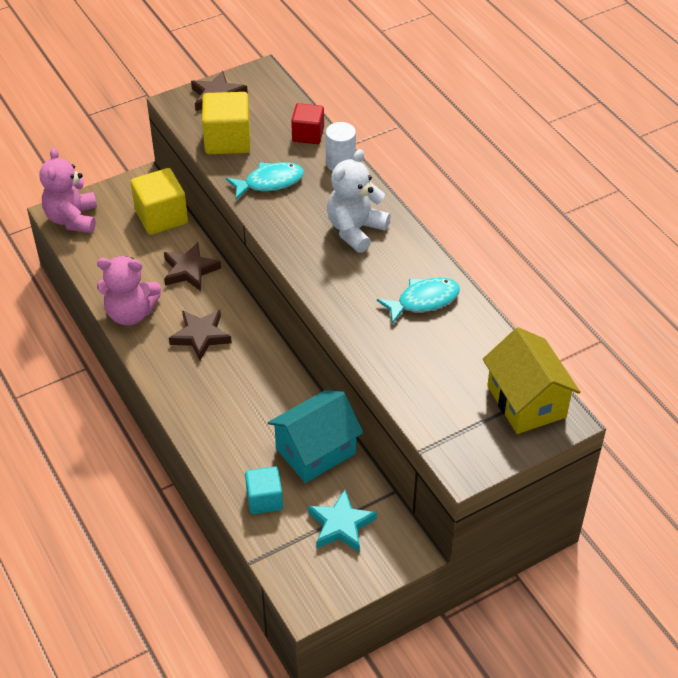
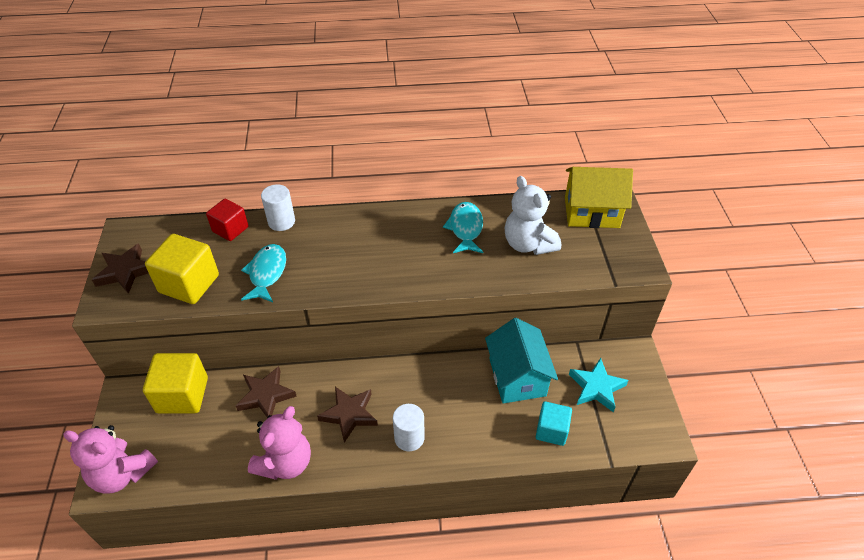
camera: 65 degrees left, 0 degrees up
(198, 389) = (409, 438): none -> white cylinder
(355, 230) = (364, 240): white teddy bear -> white teddy bear (528, 244)

